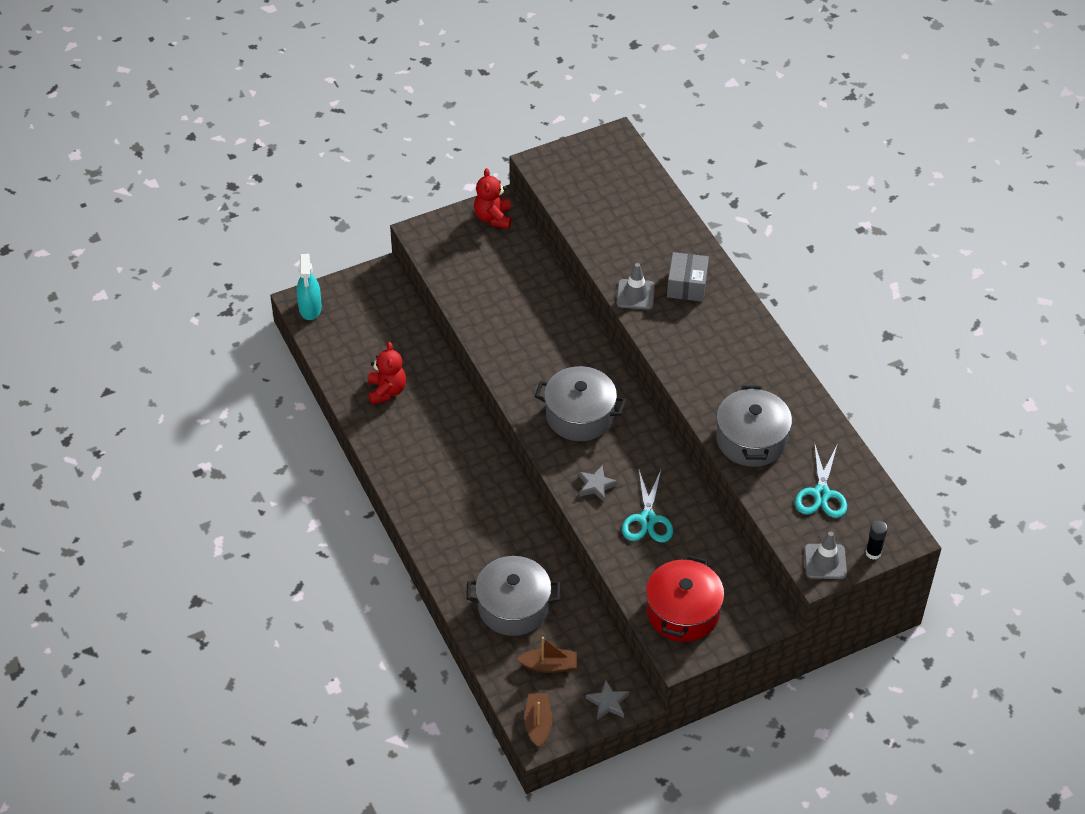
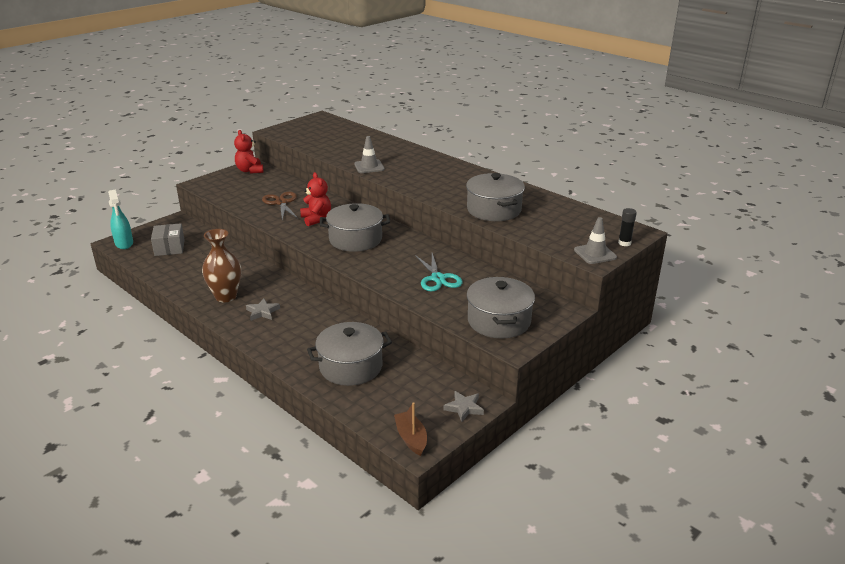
camera: 20 degrees left, 20 degrees down
(387, 391) = (197, 271): red teddy bear -> red teddy bear (316, 219)
(409, 448) = (226, 296): none -> brown vase
(513, 308) = (281, 203): none -> brown scissors
(549, 665) = (400, 396): brown boat -> none
(596, 485) = (388, 269): grey star -> grey star (262, 312)
(683, 612) = (499, 321): red pot -> grey pot
(686, 285) = (401, 158): grey box -> grey box (169, 248)
(821, 494) = (563, 224): turquoise scissors -> none

